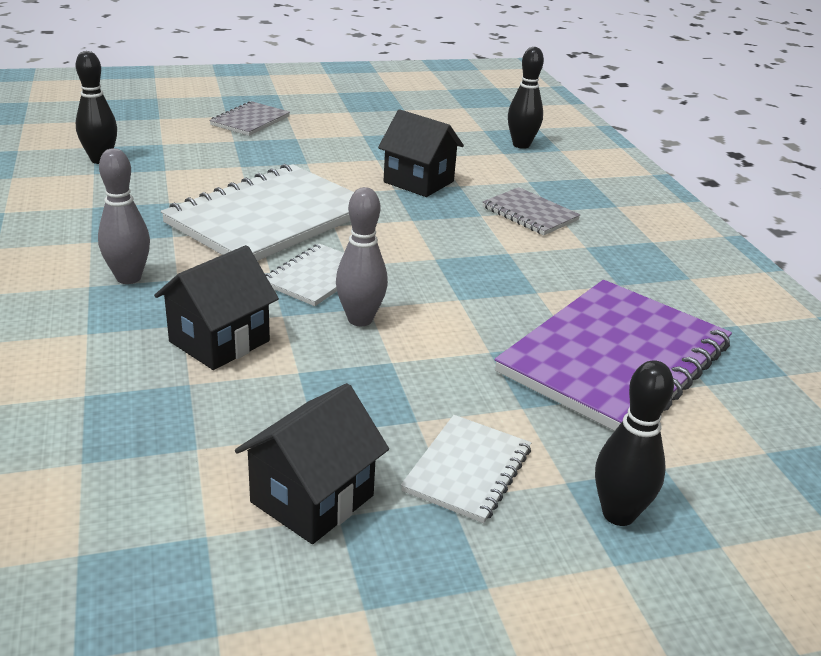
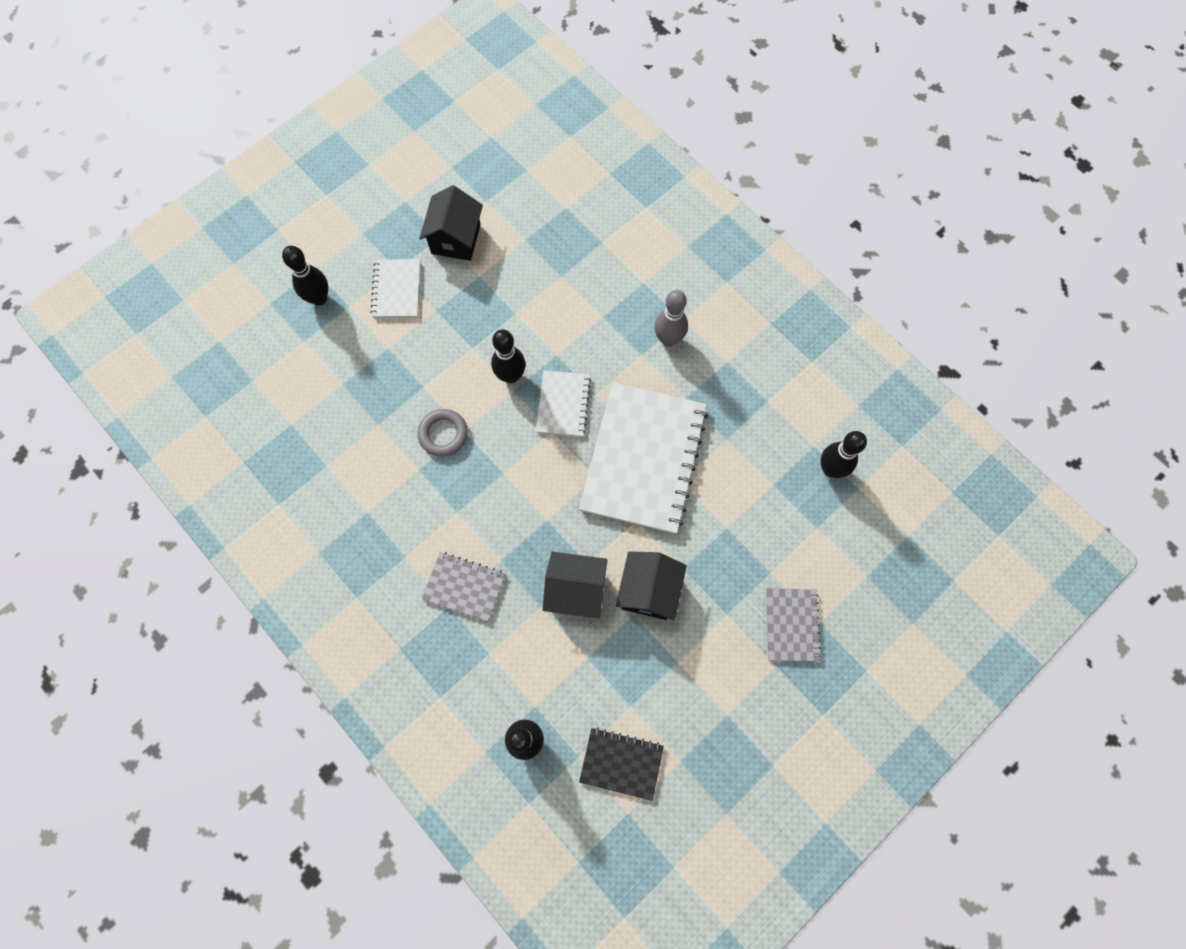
camera: 155 degrees right, 40 degrees up
(219, 341) = (572, 313): black house -> black house (649, 591)
(360, 319) = (511, 376): grey bowling pin -> black bowling pin
(451, 120) = (621, 763): none -> black notebook
(488, 305) = (443, 434): none -> grey ring
(615, 359) = (349, 419): purple notebook -> none

